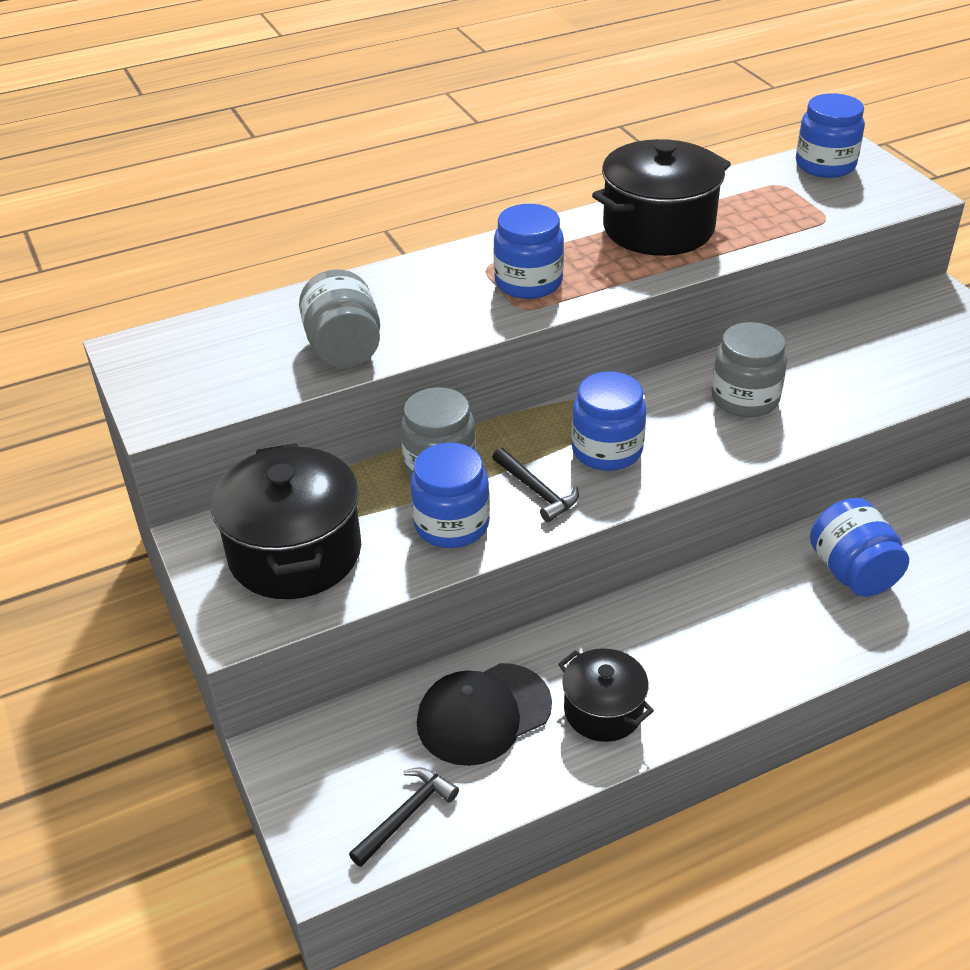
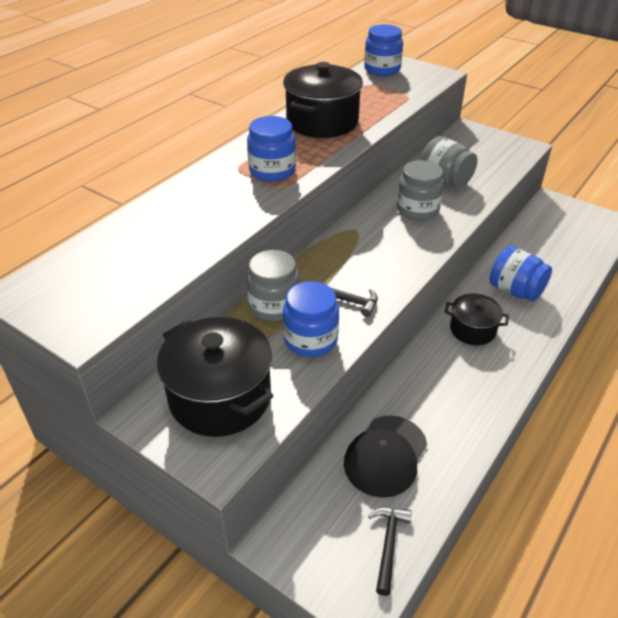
camera: 30 degrees left, 0 degrees up
(344, 349) = (185, 244): grey jar -> grey jar (445, 180)
(603, 711) = (452, 422): black pot -> black pot (472, 330)
(607, 450) = (367, 262): blue jar -> none

